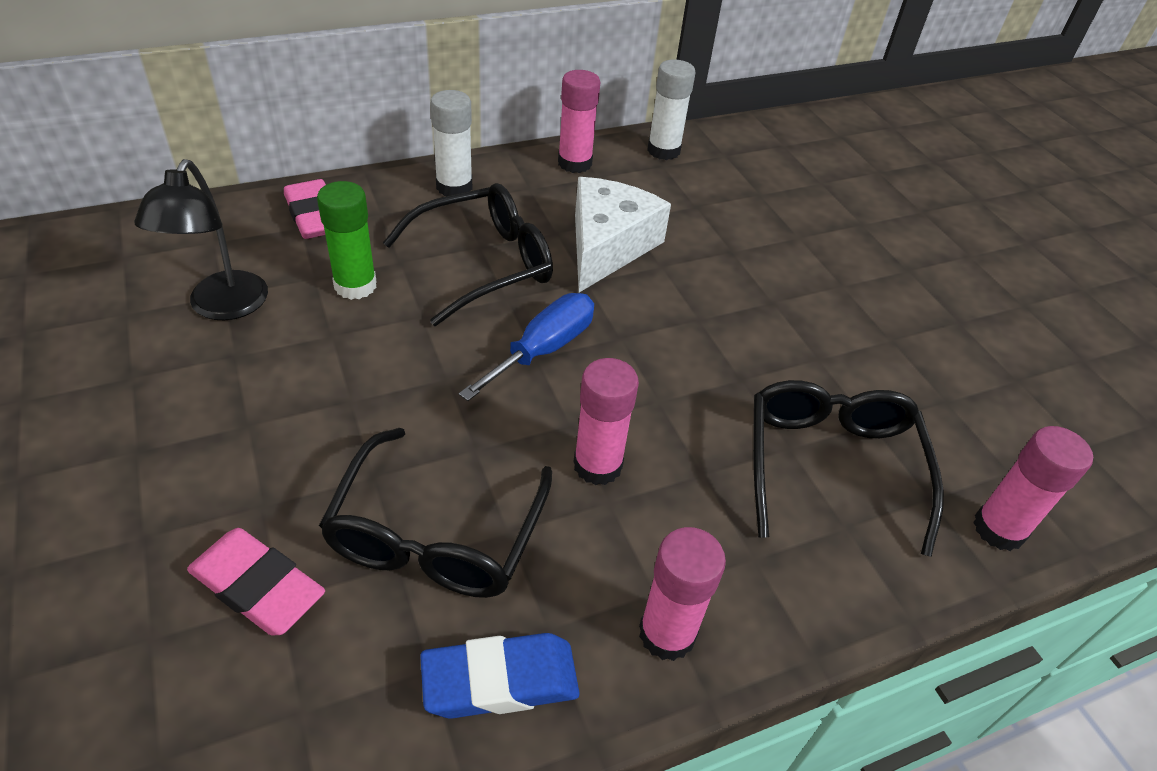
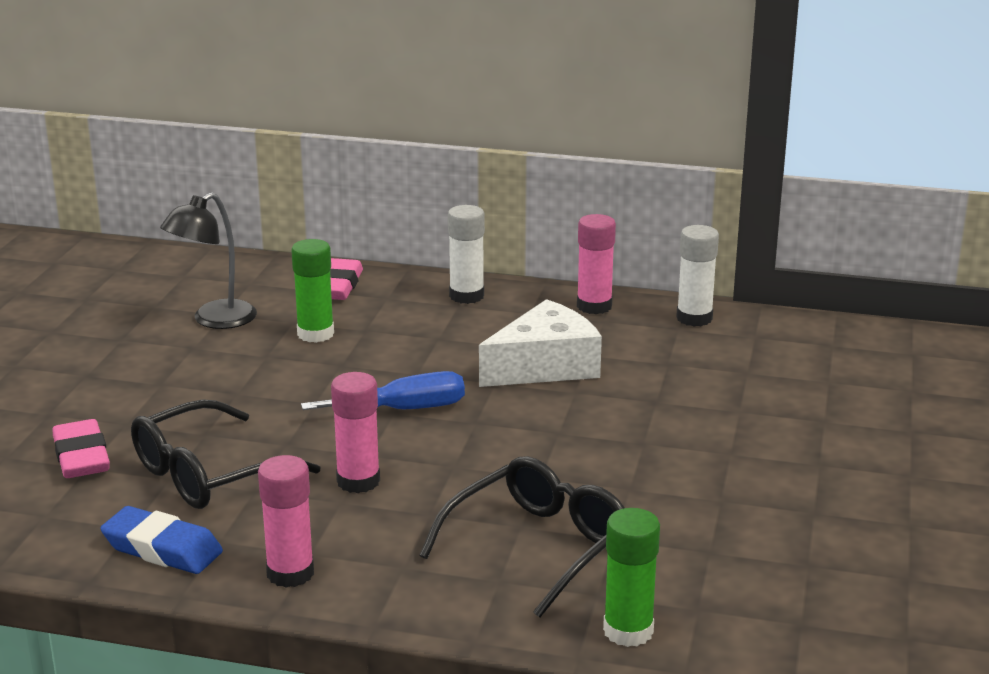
camera: 40 degrees right, 20 degrees down
(484, 264) = (427, 349): black glasses -> none
(998, 529) = (628, 631): pink glue stick -> green glue stick

